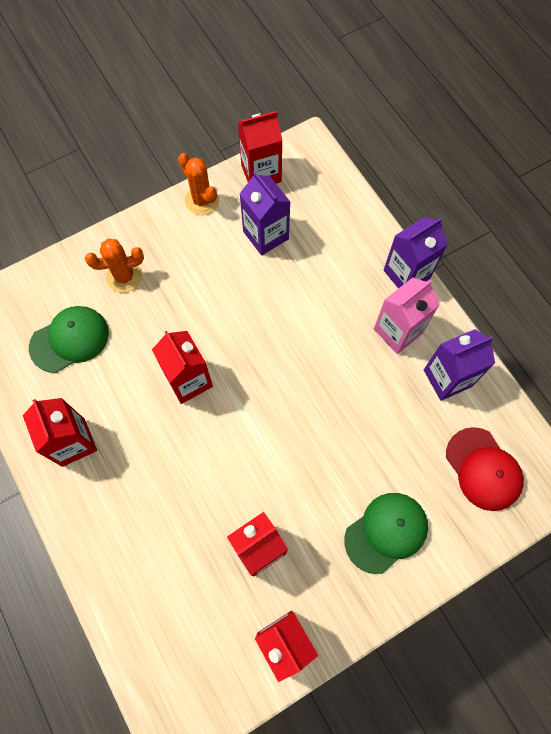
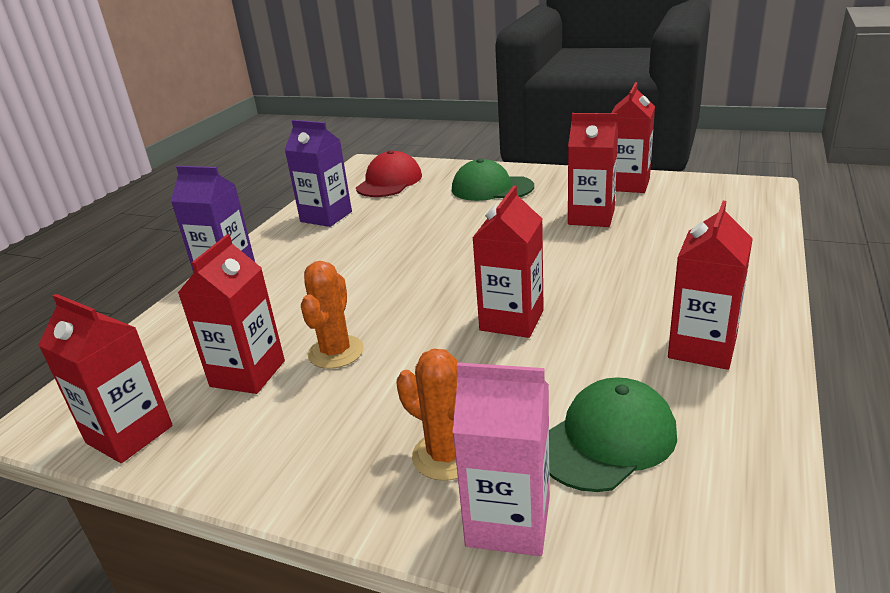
camera: 125 degrees left, 40 degrees down
(70, 340) = (607, 440): green cap -> green cap turned 120 degrees clockwise
(202, 201) = (228, 463): orange cactus -> orange cactus (336, 352)
(265, 235) = (248, 373): purple carton -> red carton
(398, 331) = (302, 250): pink carton -> pink carton (508, 521)

